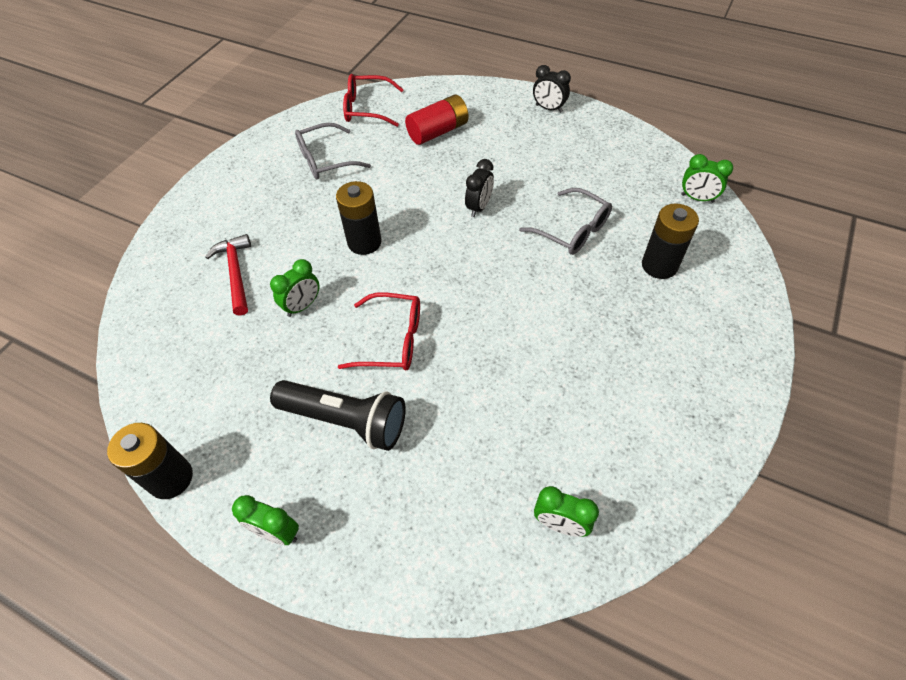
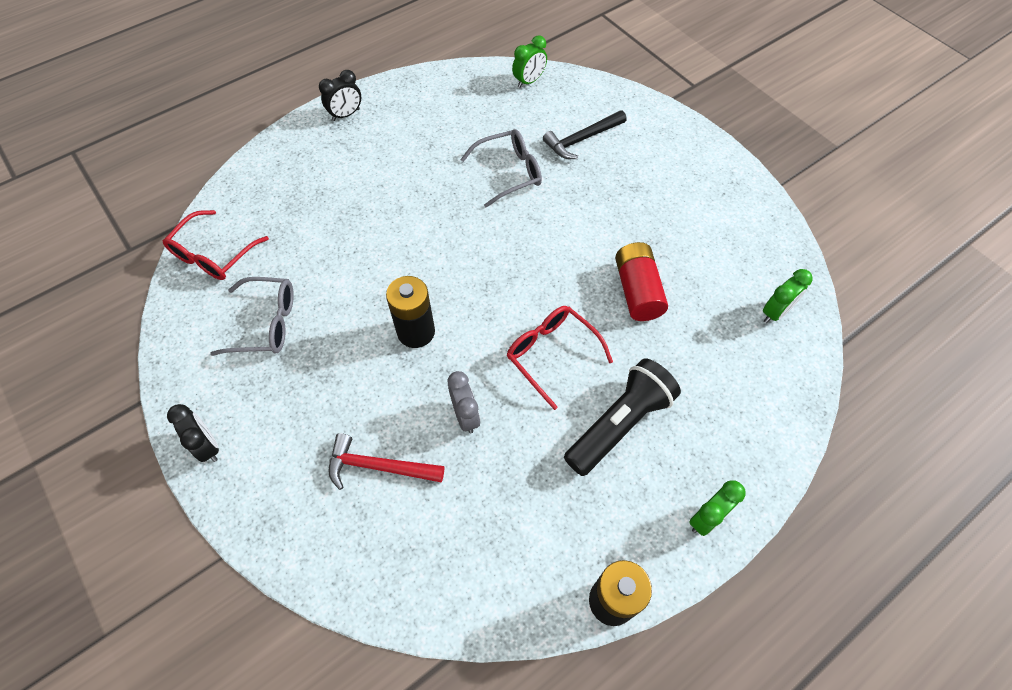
camera: 65 degrees left, 5 degrees up
(302, 306) = (465, 416): green clock -> grey clock
(325, 160) = (266, 323): grey glasses -> grey glasses turned 90 degrees counterclockwise
(392, 340) = (551, 354): red glasses -> red glasses turned 75 degrees counterclockwise
(438, 132) = (305, 209): red battery -> red battery (637, 291)
(479, 207) = (435, 223): black clock -> black clock (207, 446)
(659, 265) = (581, 139): black battery -> black hammer

